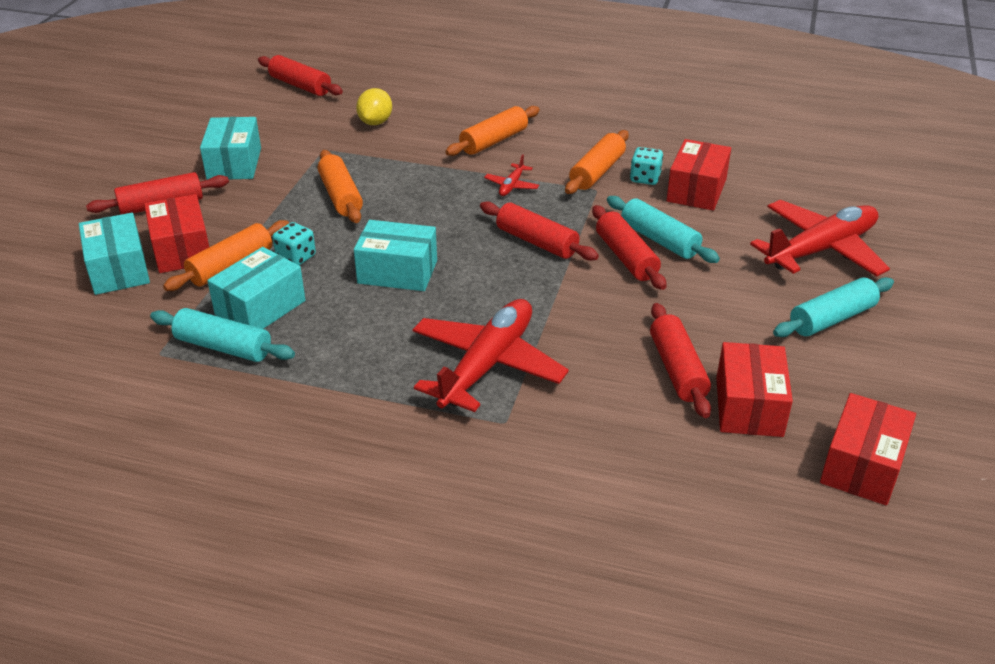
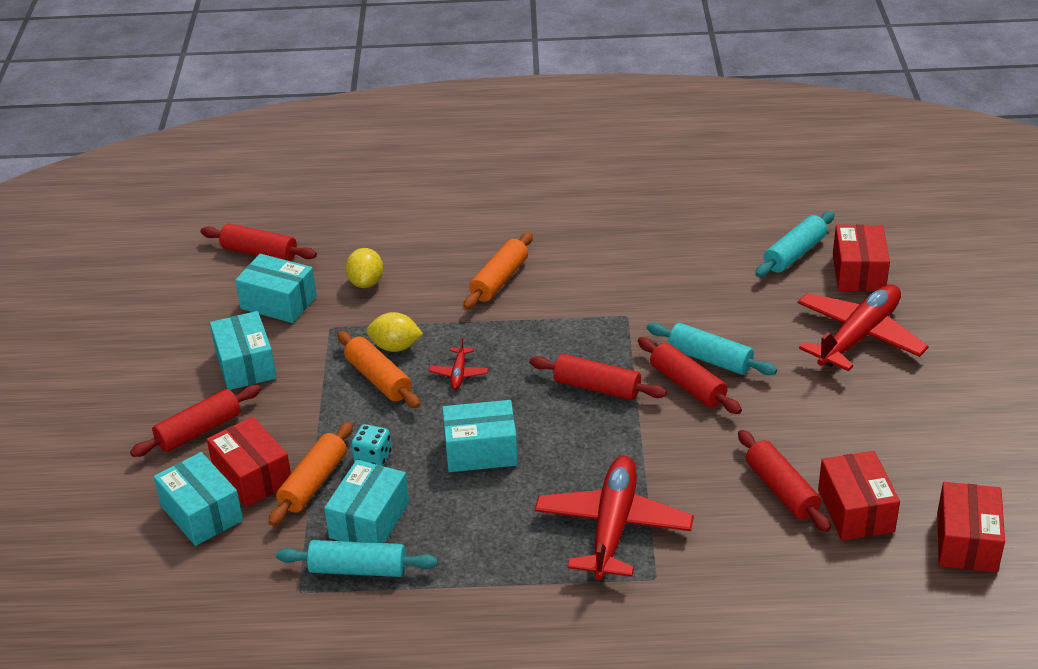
camera: 15 degrees left, 0 degrees up
(292, 123) = (278, 302): none -> turquoise box
(371, 174) = (395, 347): none -> yellow lemon
(511, 186) = (542, 329): red plane -> red plane (459, 374)
(597, 172) = (618, 295): orange rolling pin -> none
(645, 178) = (667, 292): turquoise dice -> none
(696, 190) = (721, 296): red box -> red box (858, 272)
(832, 319) = (893, 407): turquoise rolling pin -> turquoise rolling pin (794, 254)

